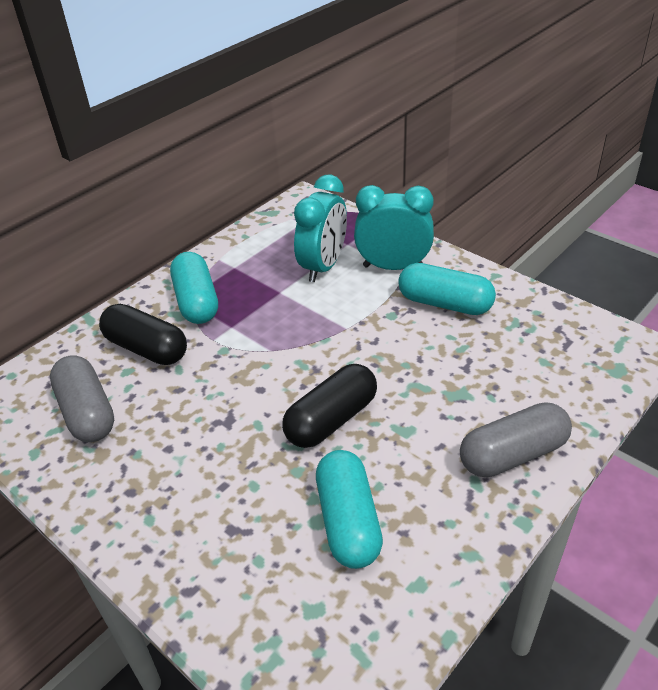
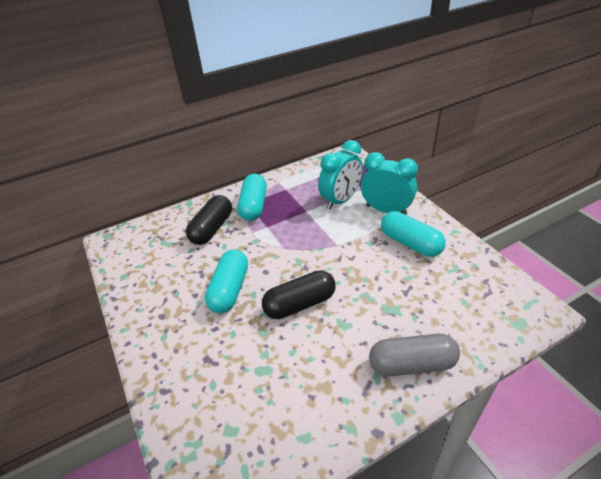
camera: 20 degrees right, 0 degrees up
(87, 412) = (161, 259): grey capsule -> none
(146, 348) = (212, 228): black capsule -> black capsule turned 60 degrees clockwise
(348, 521) = (279, 377): turquoise capsule -> turquoise capsule (229, 290)

